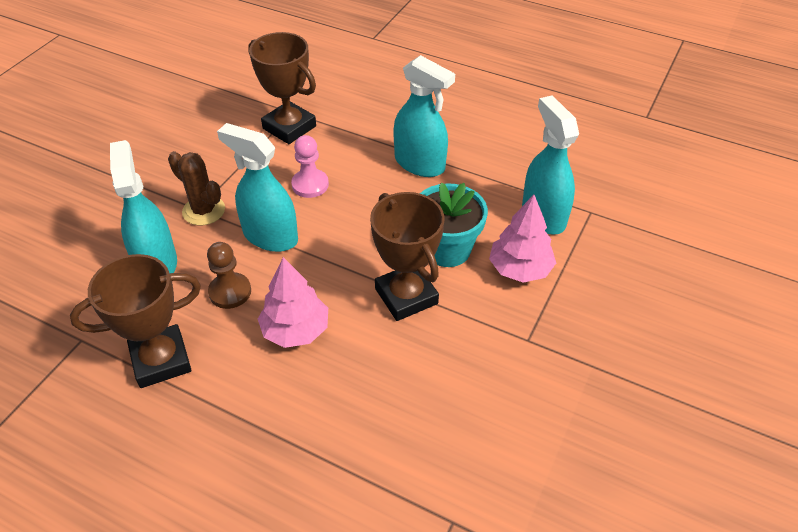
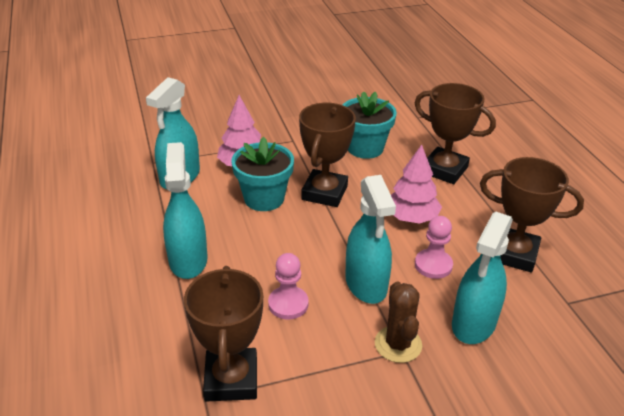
camera: 135 degrees left, 10 degrees down
(230, 292) = (433, 265): brown pawn -> pink pawn
(322, 432) = (444, 170): none -> brown trophy
(443, 394) = (365, 148): none -> turquoise flower pot

